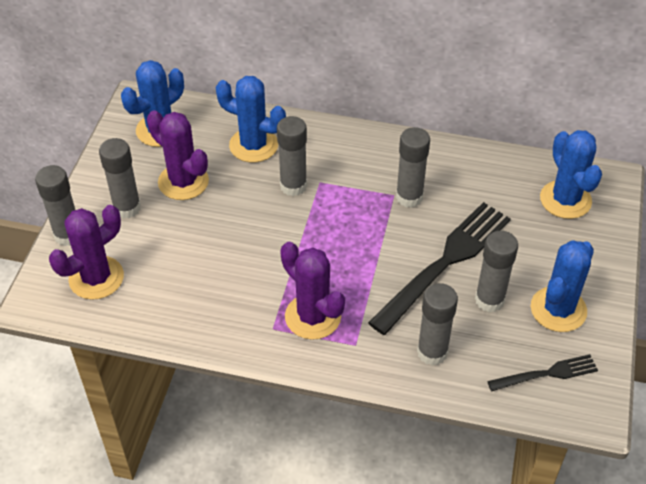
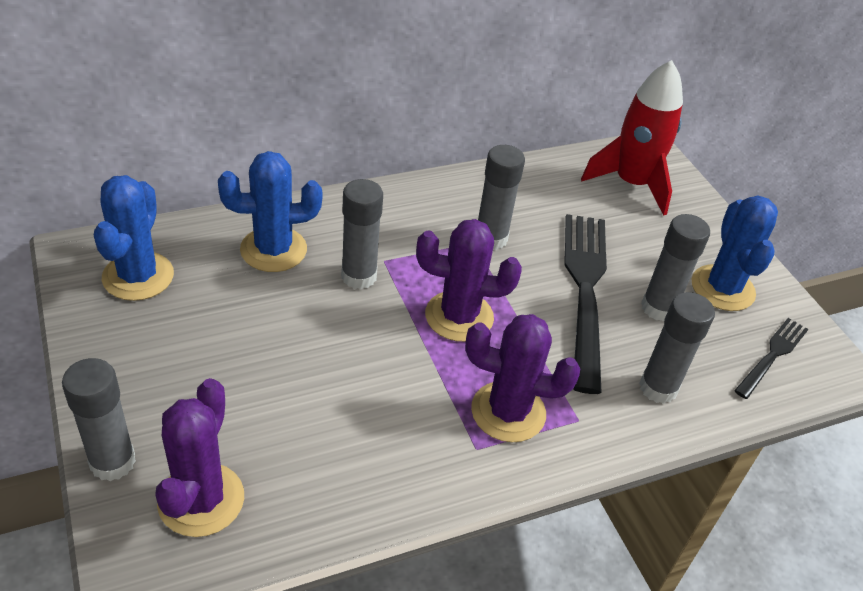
camera: 40 degrees left, 5 degrees down
(127, 208) = (170, 389): grey glue stick -> none
(183, 182) = (221, 325): purple cactus -> purple cactus (459, 316)
(565, 200) = (631, 183): blue cactus -> red rocket

